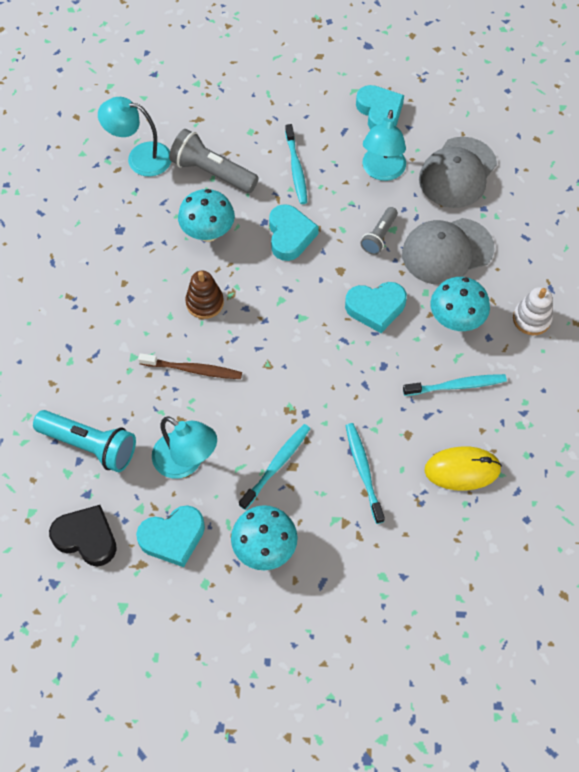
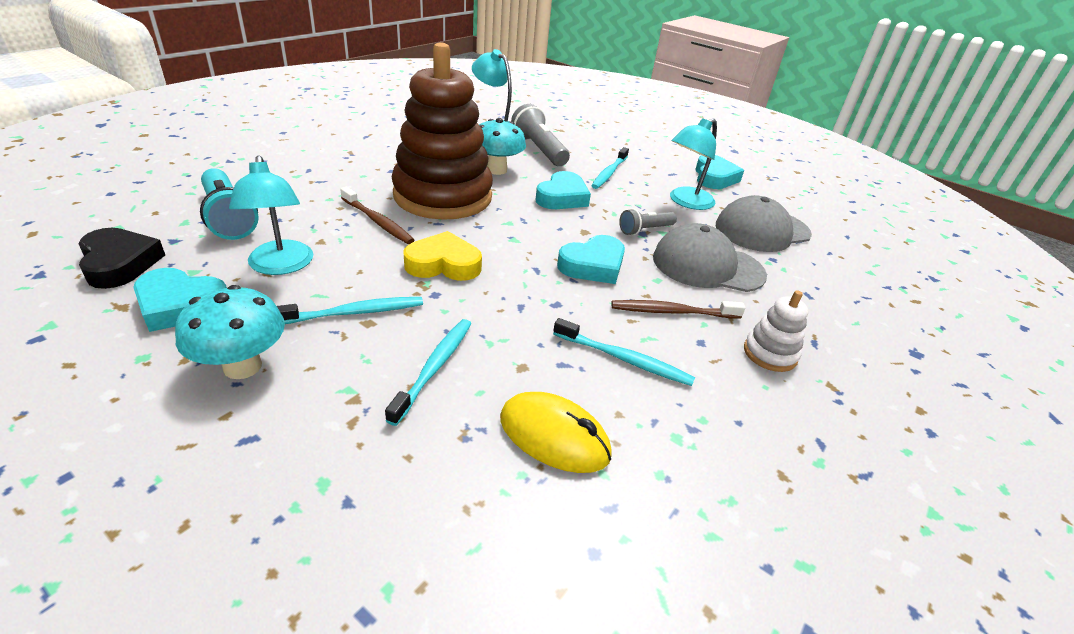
camera: 30 degrees right, 25 degrees down
(205, 303) = (443, 196): brown stacking toy -> brown stacking toy, size x2.48
(282, 381) = (443, 264): none -> yellow heart
(375, 308) = (593, 265): turquoise heart -> turquoise heart turned 60 degrees counterclockwise
(455, 320) = (672, 312): turquoise mushroom -> brown toothbrush

